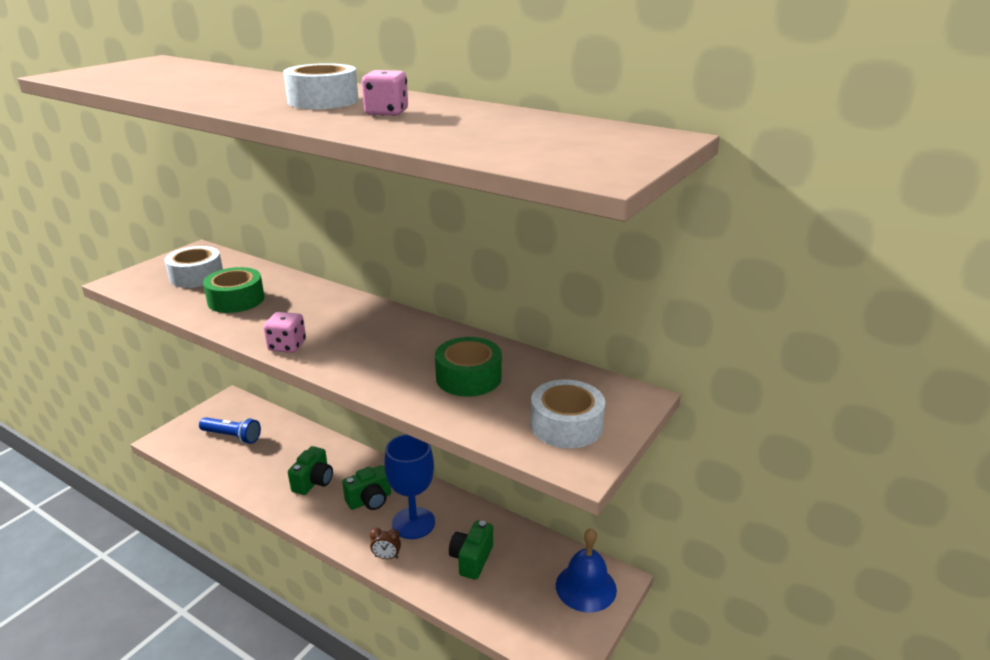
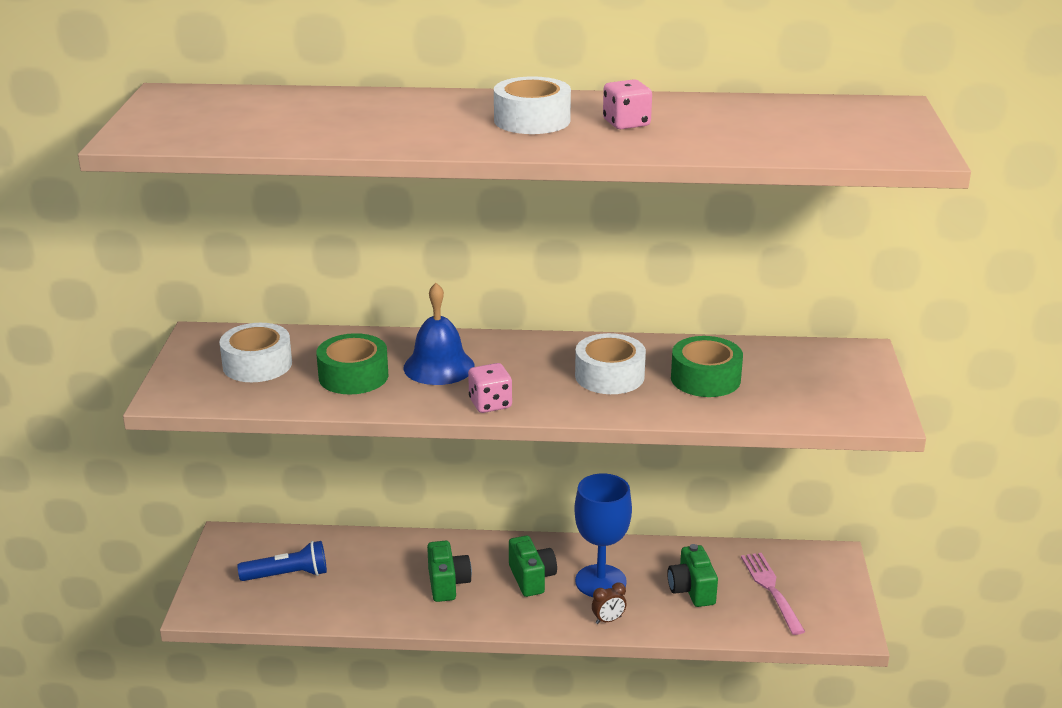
camera: 30 degrees left, 0 degrees up
(370, 500) = (531, 578): green camera -> green camera turned 45 degrees counterclockwise
(534, 587) = (771, 589): none -> pink fork
(566, 425) = (836, 391): white tape -> white tape (609, 376)
(586, 587) = (814, 572): blue bell -> blue bell (439, 366)

